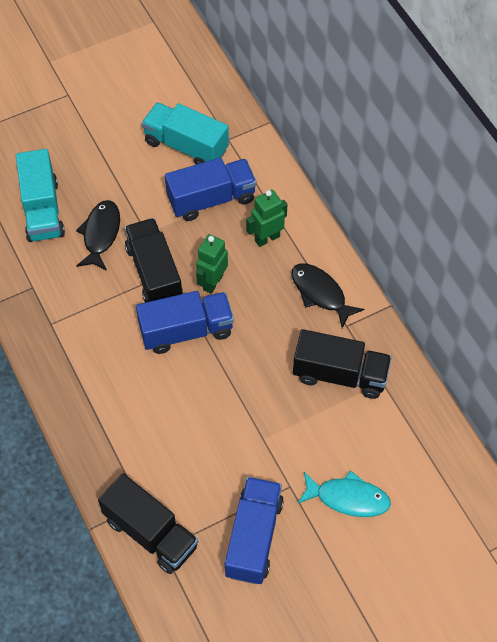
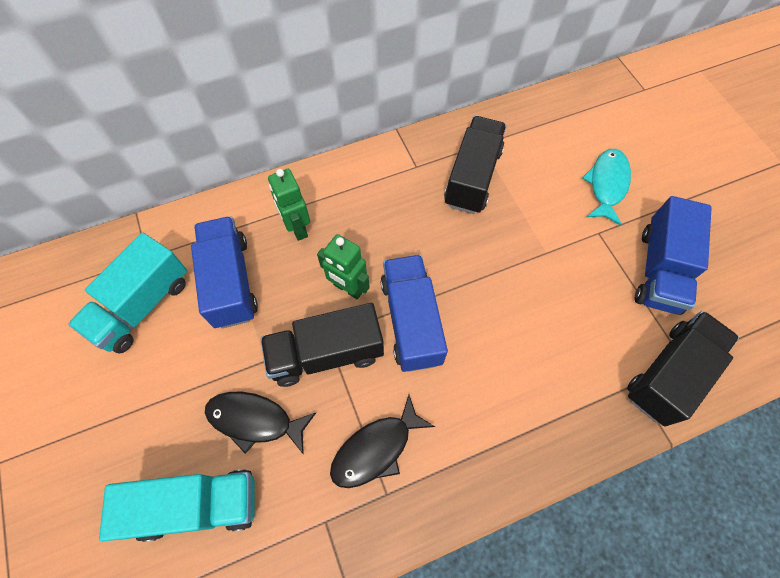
camera: 85 degrees left, 5 degrees up
(254, 537) = (659, 270): blue truck -> blue truck turned 90 degrees counterclockwise
(320, 293) = (375, 184): black fish -> black fish (376, 449)

